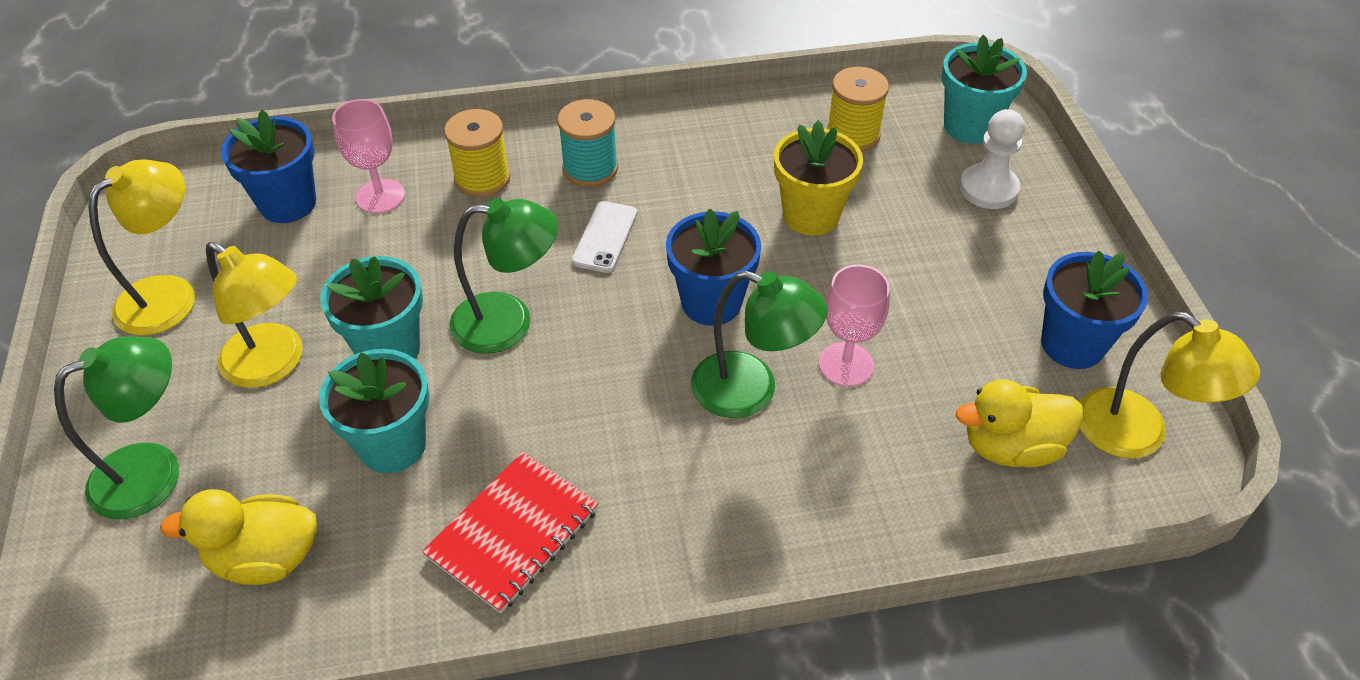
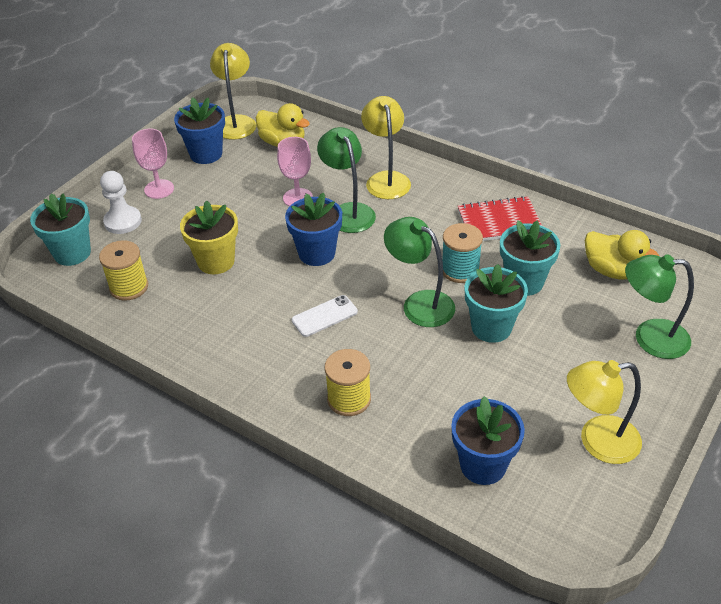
camera: 135 degrees left, 5 degrees down
(274, 364) = (558, 356): yellow lamp -> yellow lamp (386, 179)
(380, 196) = (420, 429): pink goblet -> pink goblet (159, 189)
(590, 168) = (283, 362): turquoise spool -> turquoise spool (460, 270)

